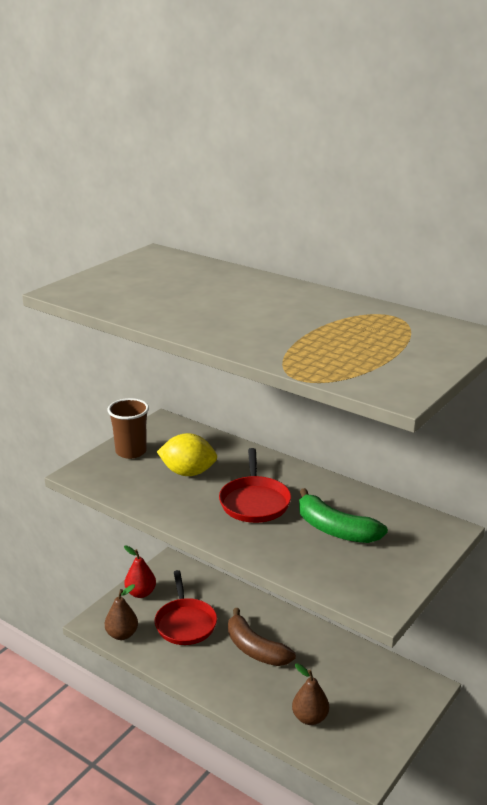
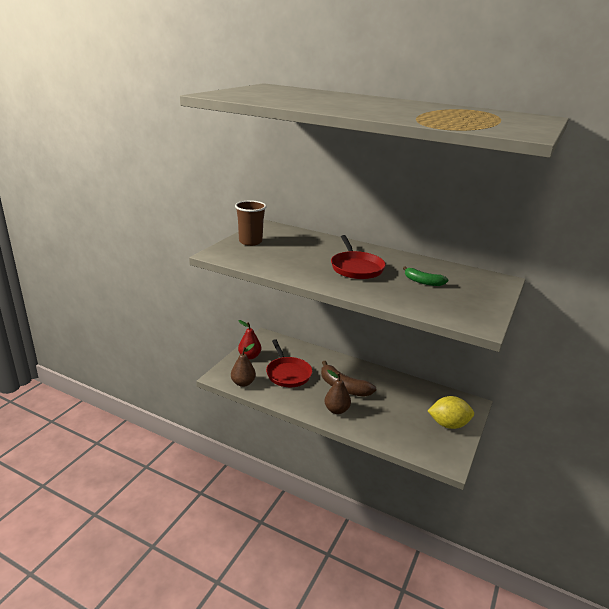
camera: 10 degrees left, 0 degrees up
(188, 472) = (299, 252): yellow lemon -> yellow lemon (448, 424)
(310, 718) = (397, 429): brown pear -> brown pear (336, 410)
(335, 529) = (423, 282): green banana -> green banana, size x0.60

